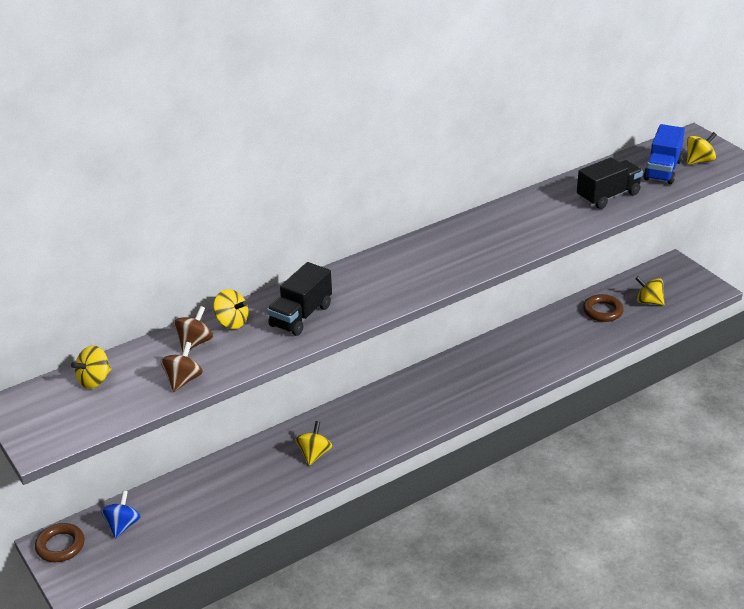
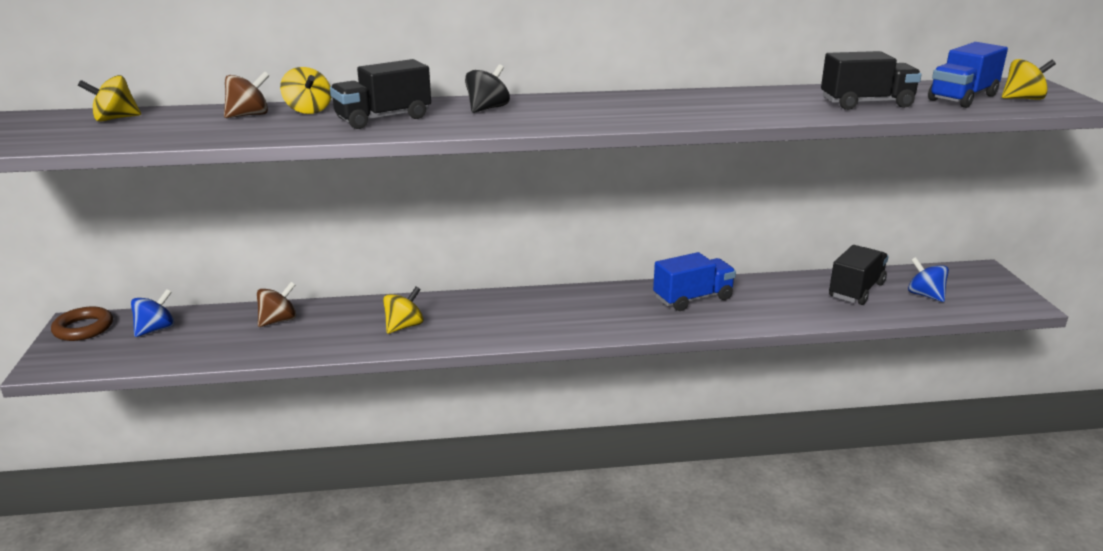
camera: 25 degrees right, 10 degrees down
(183, 380) = (191, 134): brown spinning top -> brown spinning top (278, 320)
(362, 279) = (487, 108): none -> black spinning top
(499, 356) = (693, 298): none -> blue truck
(602, 311) = (856, 290): brown ring -> black truck
(649, 301) = (925, 295): yellow spinning top -> blue spinning top

